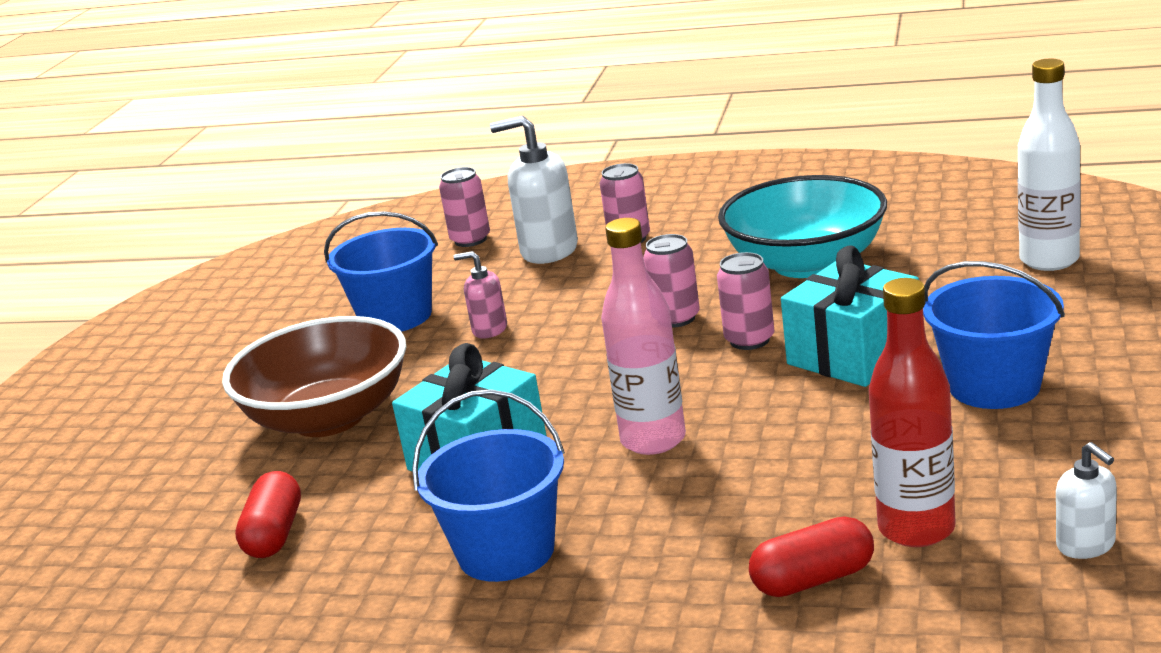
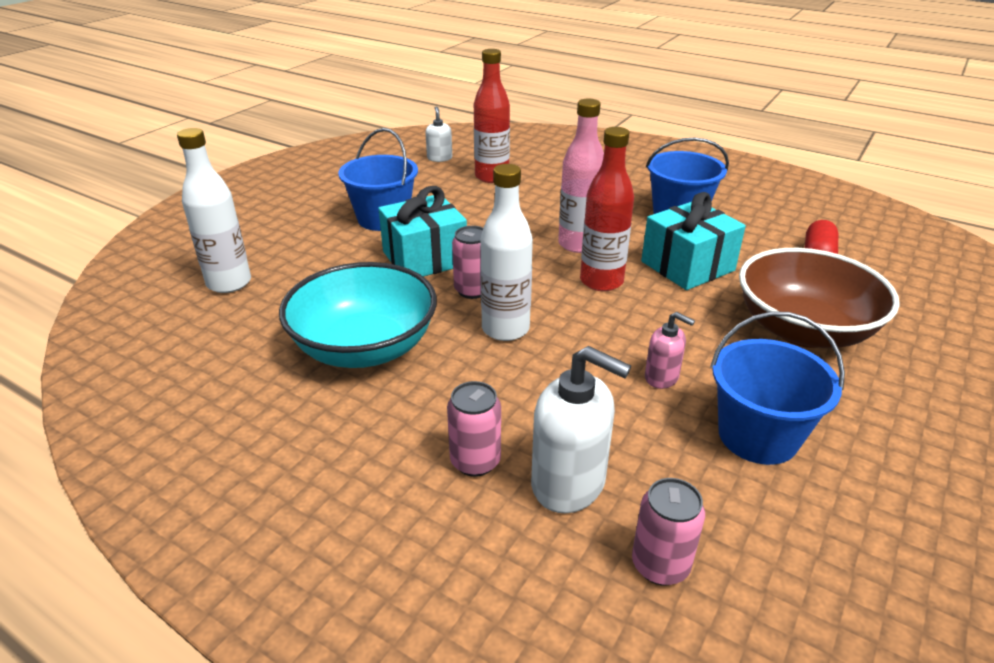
camera: 165 degrees left, 10 degrees up
(592, 399) = (601, 281): none -> red bottle
(676, 318) = (505, 329): pink can -> white bottle
(813, 579) = (547, 172): red capsule -> none

